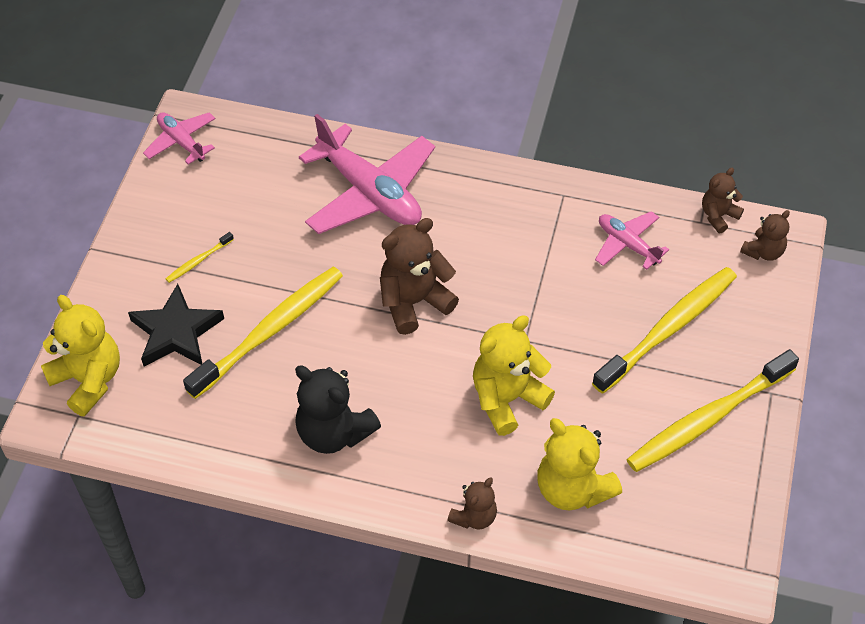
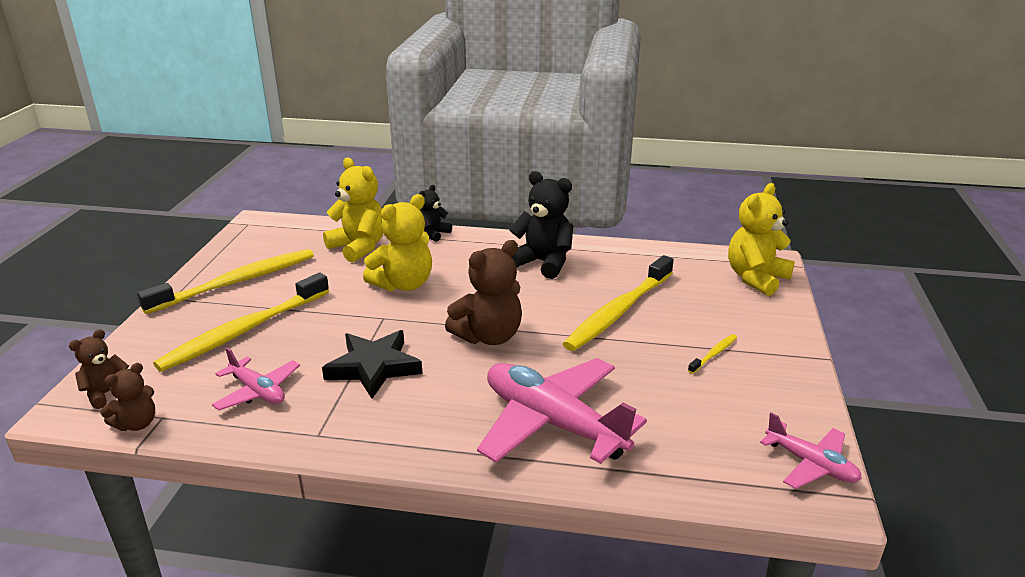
camera: 175 degrees right, 25 degrees down
(88, 380) = (756, 278): yellow teddy bear -> yellow teddy bear turned 90 degrees clockwise
(176, 332) = (702, 307): black star -> black star (374, 367)
(474, 517) = (433, 234): brown teddy bear -> black teddy bear

